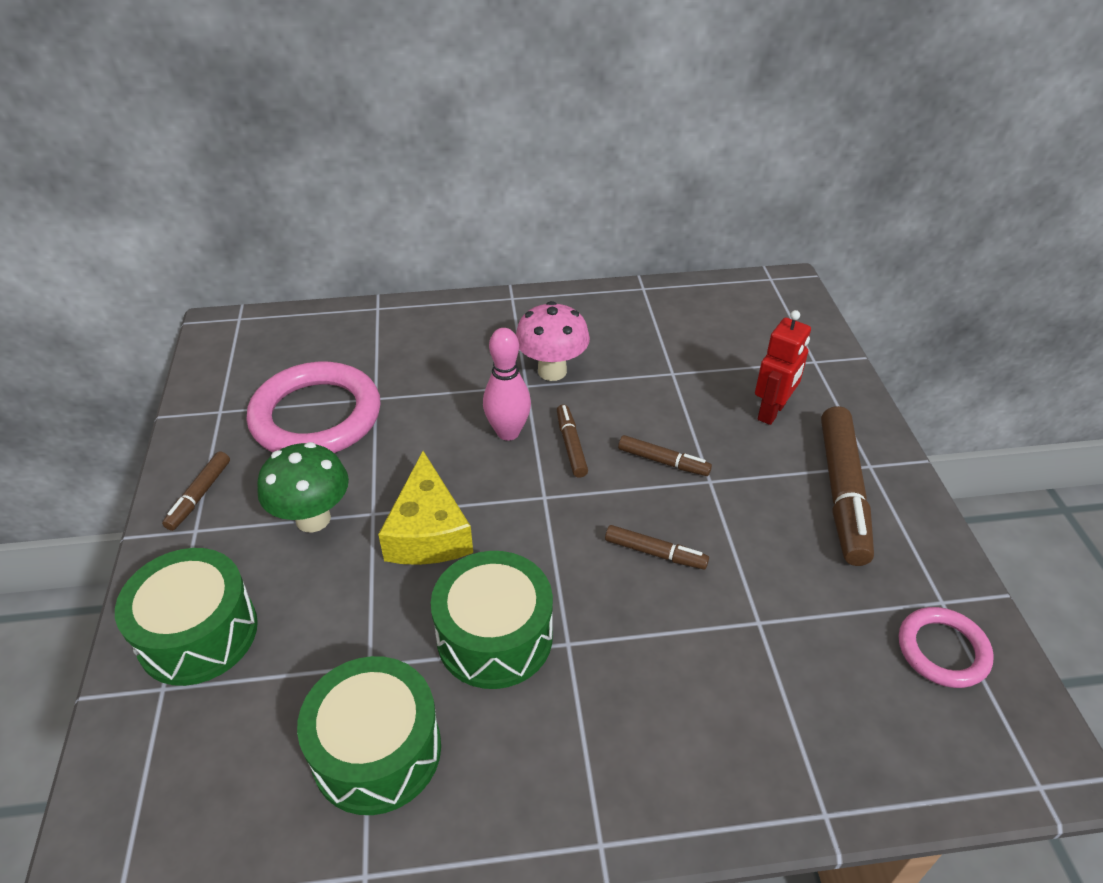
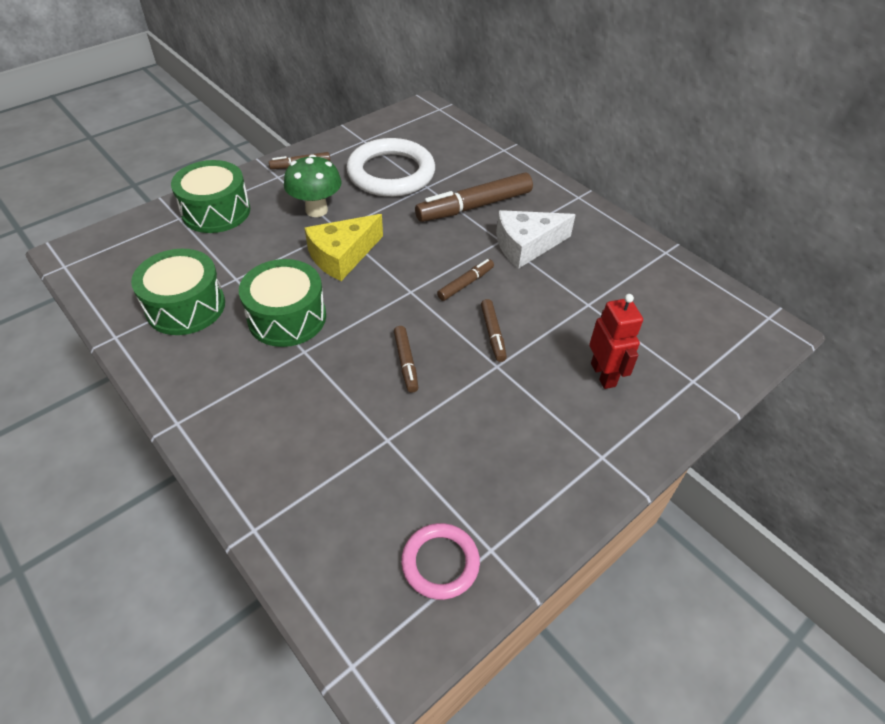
camera: 55 degrees right, 5 degrees up
(316, 416) = (391, 173): pink ring -> white ring
(508, 432) = (450, 251): pink bowling pin -> none
(552, 371) = (526, 245): pink mushroom -> white cheese
(772, 412) = (603, 374): red robot -> red robot turned 105 degrees counterclockwise
(842, 492) = (555, 447): brown marker -> brown marker (475, 206)

